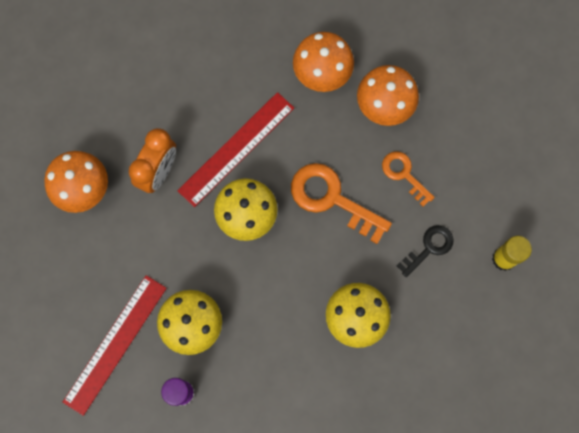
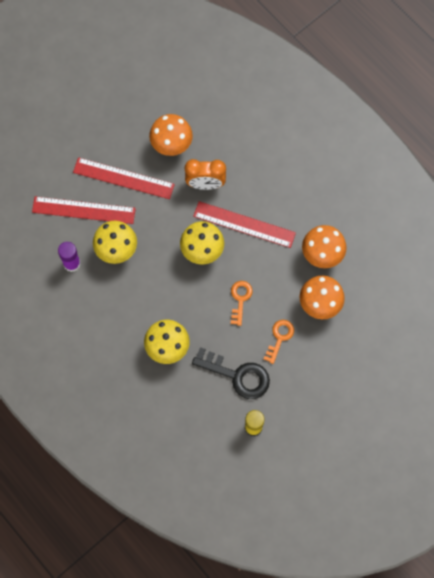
camera: 65 degrees right, 5 degrees down
(97, 272) = (123, 178): none -> red ruler
(332, 199) = (240, 299): orange key -> orange key, size x0.59
(429, 248) = (237, 375): black key -> black key, size x1.68

